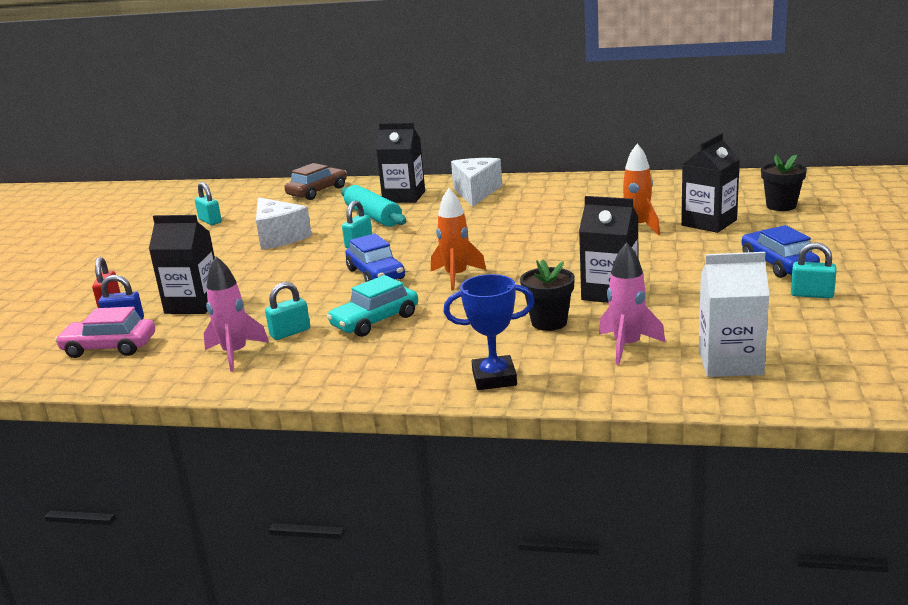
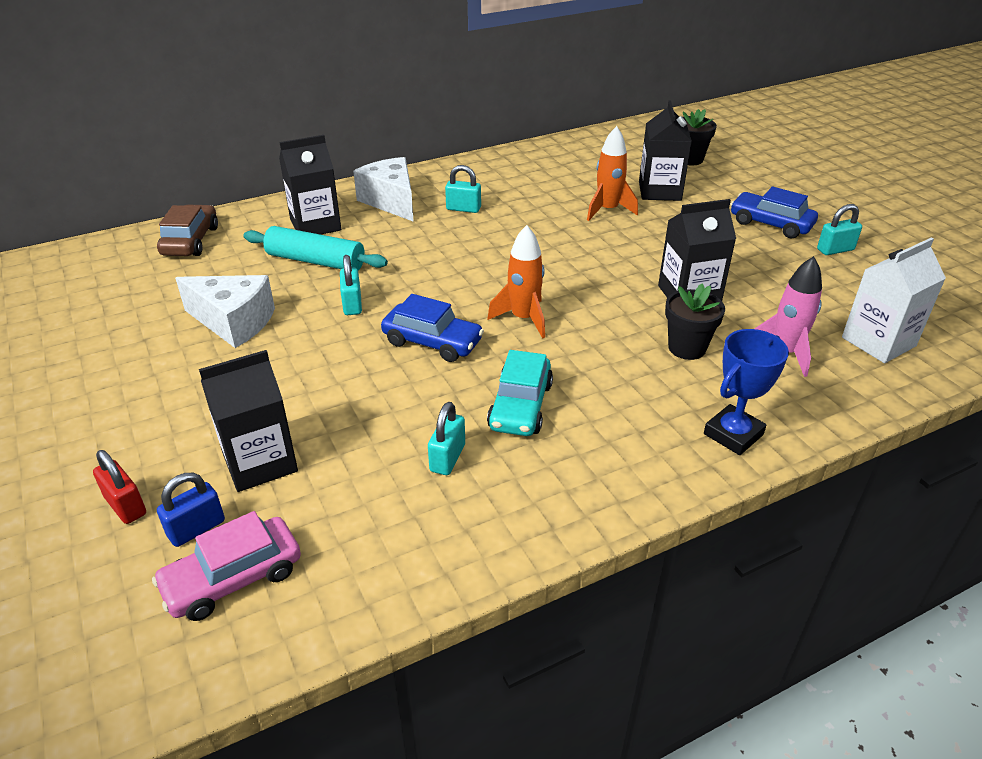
camera: 40 degrees left, 15 degrees up
(210, 221) = (94, 323): turquoise padlock -> turquoise padlock (463, 209)
(235, 354) = (424, 516): pink rocket -> none

